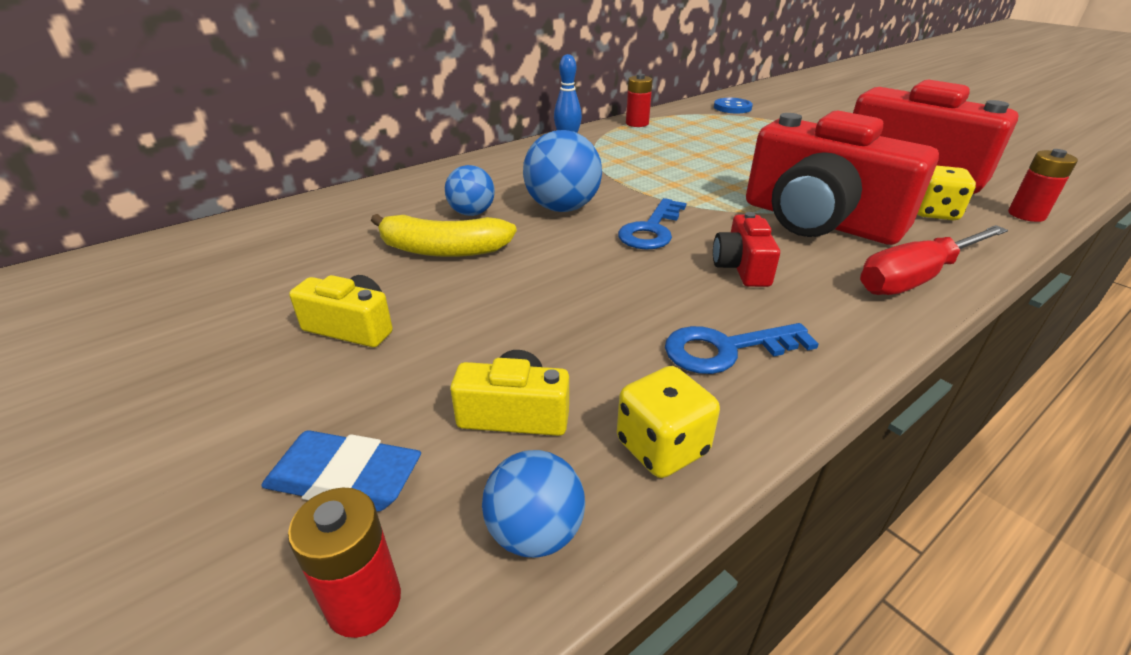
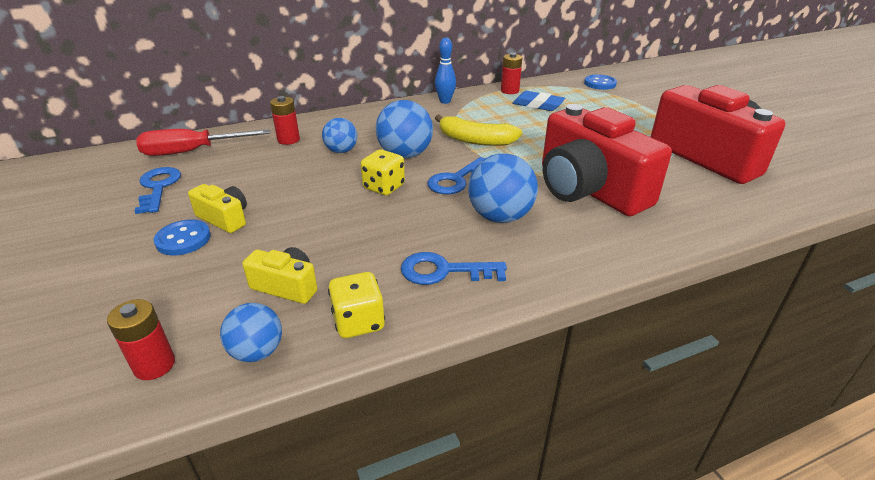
camera: 15 degrees right, 0 degrees up
(214, 297) = (158, 187): none -> blue key
(300, 369) = (183, 239): none -> blue button
(344, 478) = (176, 303): blue eraser -> blue eraser (538, 105)
(443, 250) = (307, 175): yellow banana -> yellow banana (475, 140)
(741, 267) = (500, 217): red camera -> blue ball
(916, 278) = (626, 244): red screwdriver -> red screwdriver (192, 152)
(933, 213) = (690, 195): yellow dice -> yellow dice (384, 187)
(1026, 215) = (771, 208): red battery -> red battery (288, 140)

